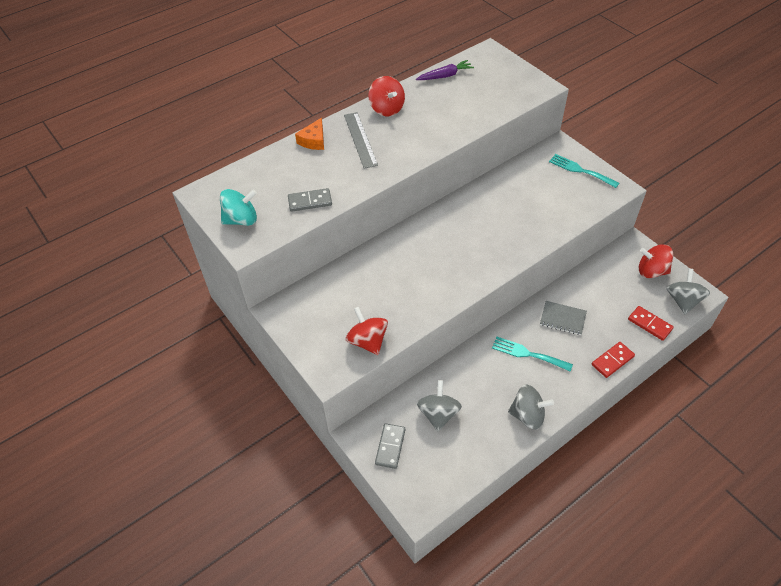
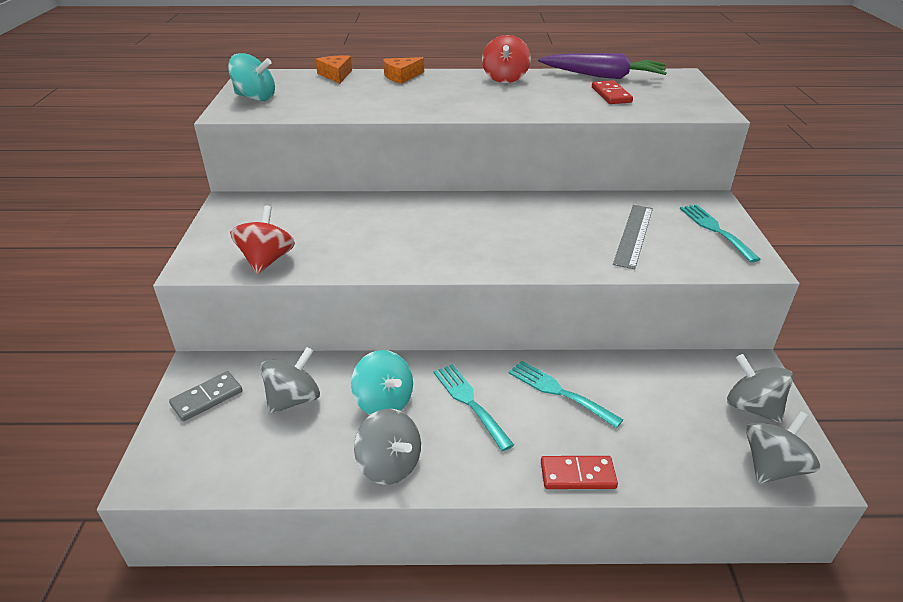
camera: 35 degrees right, 15 degrees down
(263, 162) = (336, 75): none -> orange cheese
(310, 201) = (331, 107): grey domino -> none
(360, 139) = (445, 88): grey ruler -> grey ruler (633, 235)
(445, 76) = (603, 76): purple carrot -> purple carrot, size x1.61
(486, 383) = (384, 402): none -> turquoise spinning top
(562, 319) = (558, 391): grey notebook -> turquoise fork
(649, 324) = (684, 465): red domino -> red domino (611, 95)
(651, 271) = (752, 407): red spinning top -> grey spinning top

